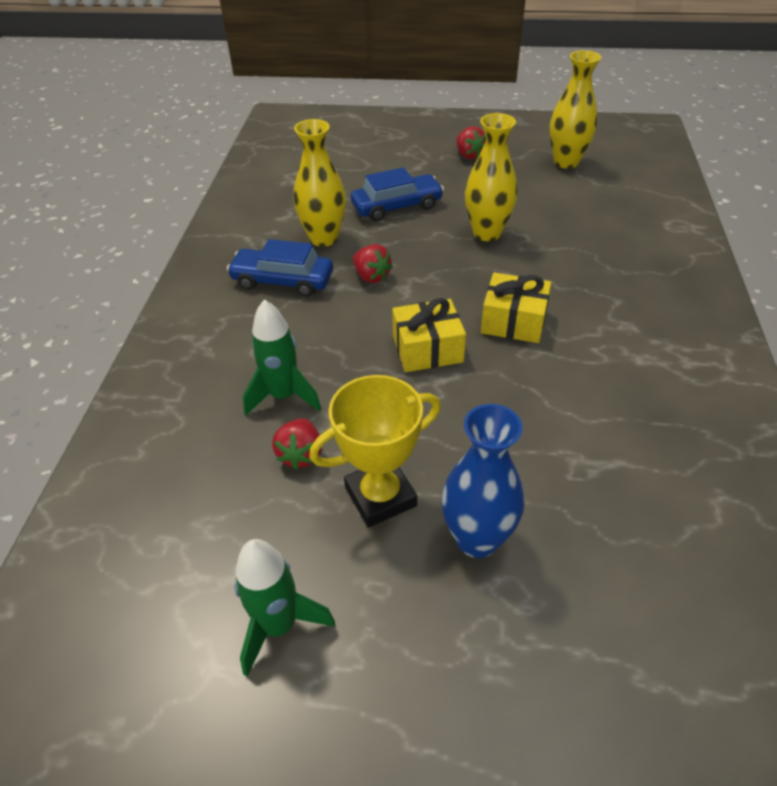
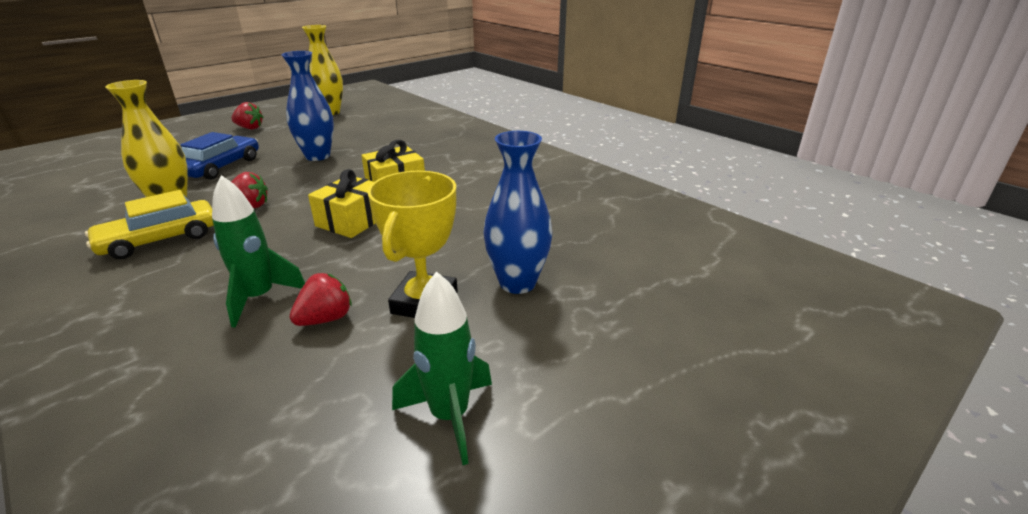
camera: 50 degrees left, 15 degrees down
(283, 281) = (160, 240): blue car -> yellow car
(301, 454) = (325, 319): red strawberry -> red strawberry turned 90 degrees counterclockwise
(487, 233) = (317, 156): yellow vase -> blue vase

